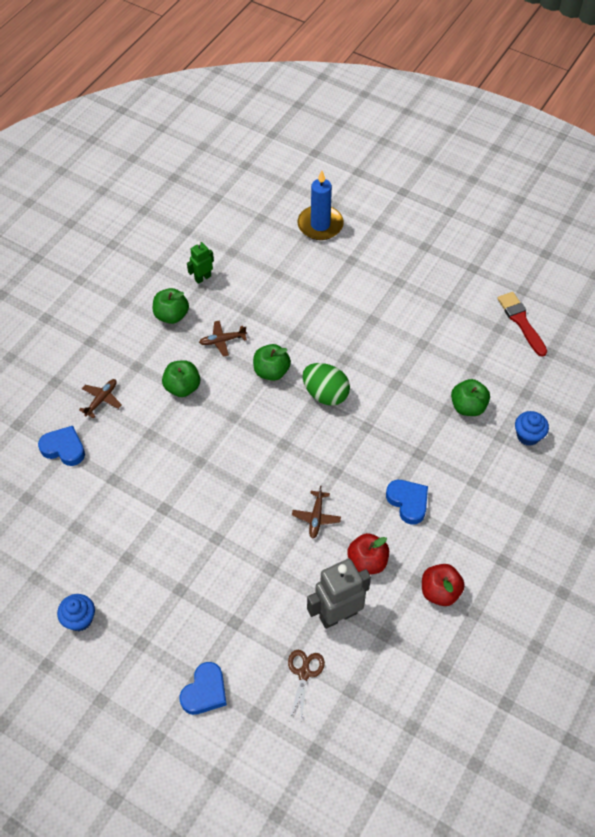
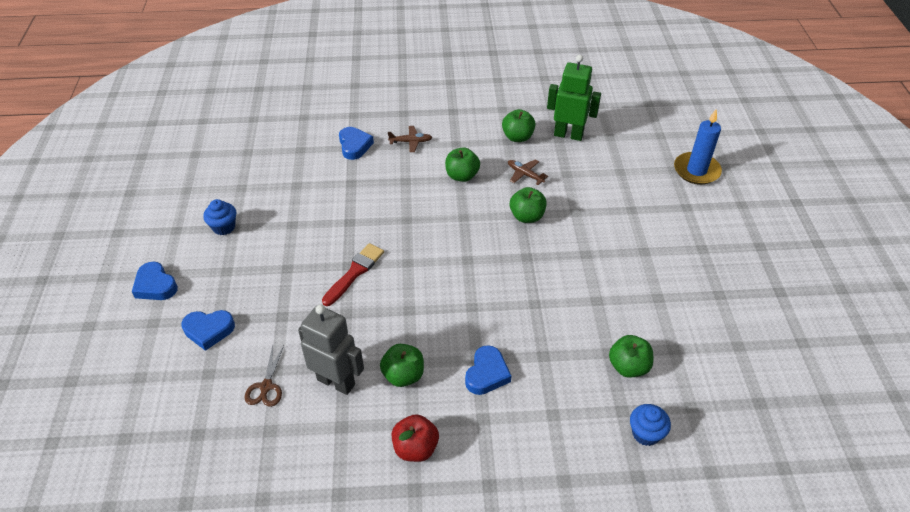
camera: 55 degrees right, 10 degrees down
(109, 716) = (155, 285): none -> blue heart
(202, 278) = (568, 135): green robot -> green robot, size x1.84
(304, 673) = (266, 387): brown scissors -> brown scissors turned 120 degrees clockwise
(316, 517) = (417, 317): brown plane -> none
(325, 394) = (539, 260): green egg -> none
(367, 562) = (403, 375): red apple -> green apple
(521, 322) = (766, 360): red brush -> red brush (354, 272)

